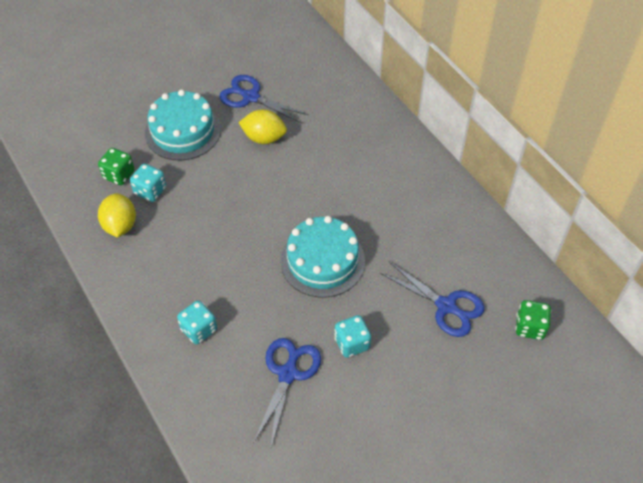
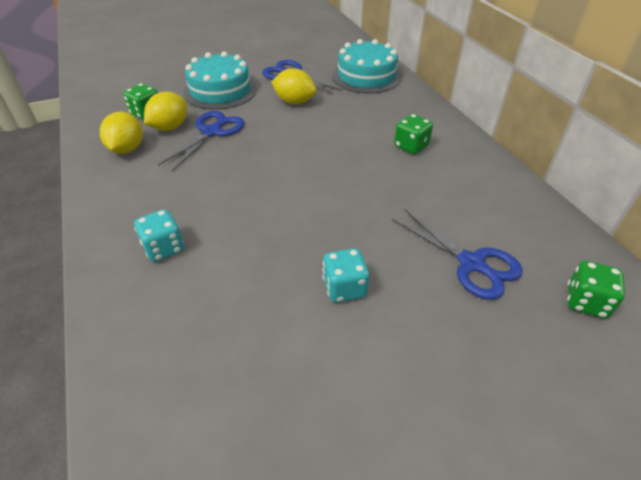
camera: 10 degrees right, 10 degrees down
(150, 191) = (170, 127): turquoise dice -> yellow lemon
(288, 374) = (253, 311): blue scissors -> blue scissors (211, 132)
(322, 261) = (327, 201): turquoise cake -> turquoise cake (366, 76)
(386, 185) = (411, 146): none -> green dice

